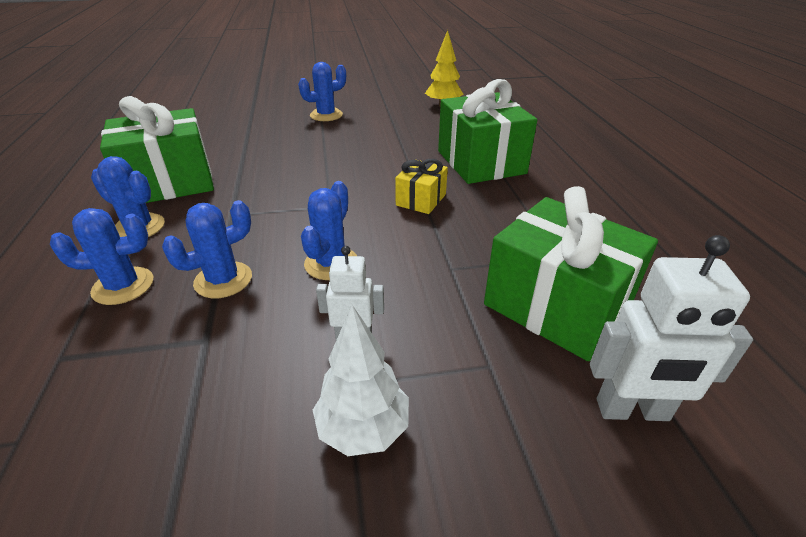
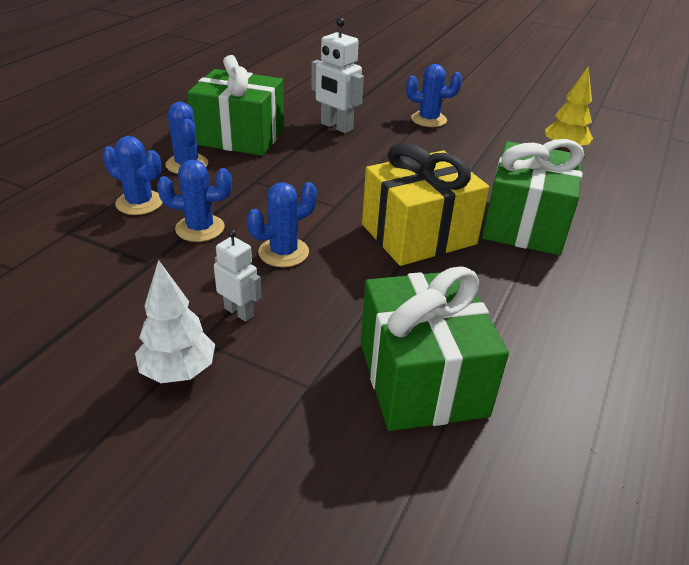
camera: 35 degrees right, 0 degrees up
(421, 200) = (418, 234): yellow gift -> yellow gift, size x1.99
(632, 411) = (374, 483): white robot -> white robot (336, 127)

